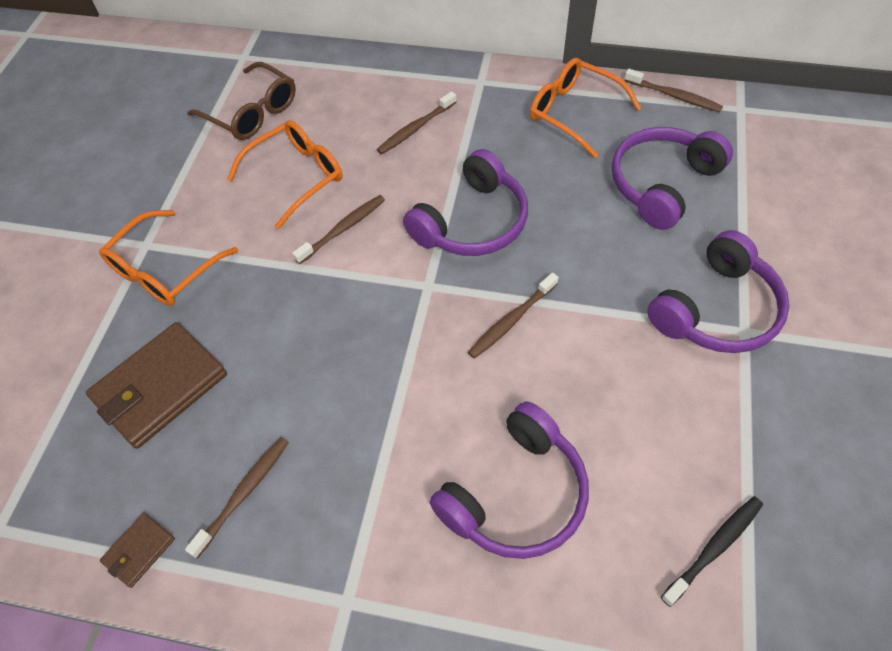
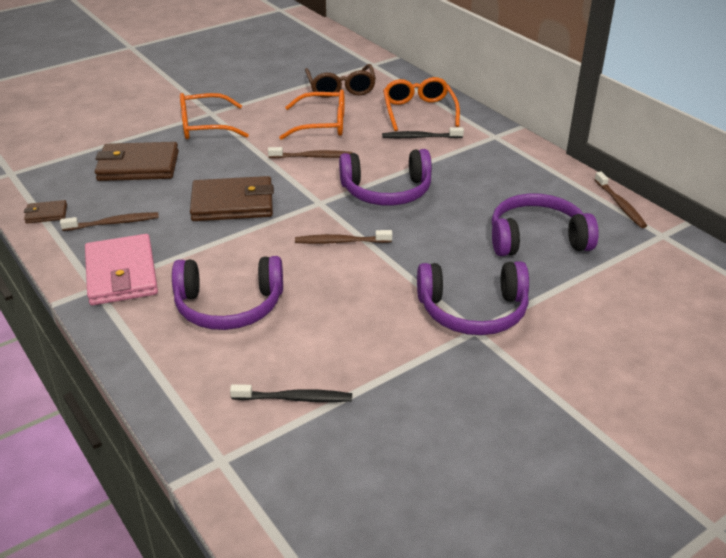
camera: 40 degrees right, 20 degrees down
(342, 356) = (232, 203): none -> brown wallet
(351, 555) = (121, 274): none -> pink wallet
(416, 128) = (420, 137): brown toothbrush -> black toothbrush
(574, 112) = (533, 178): orange glasses -> orange glasses (419, 111)

